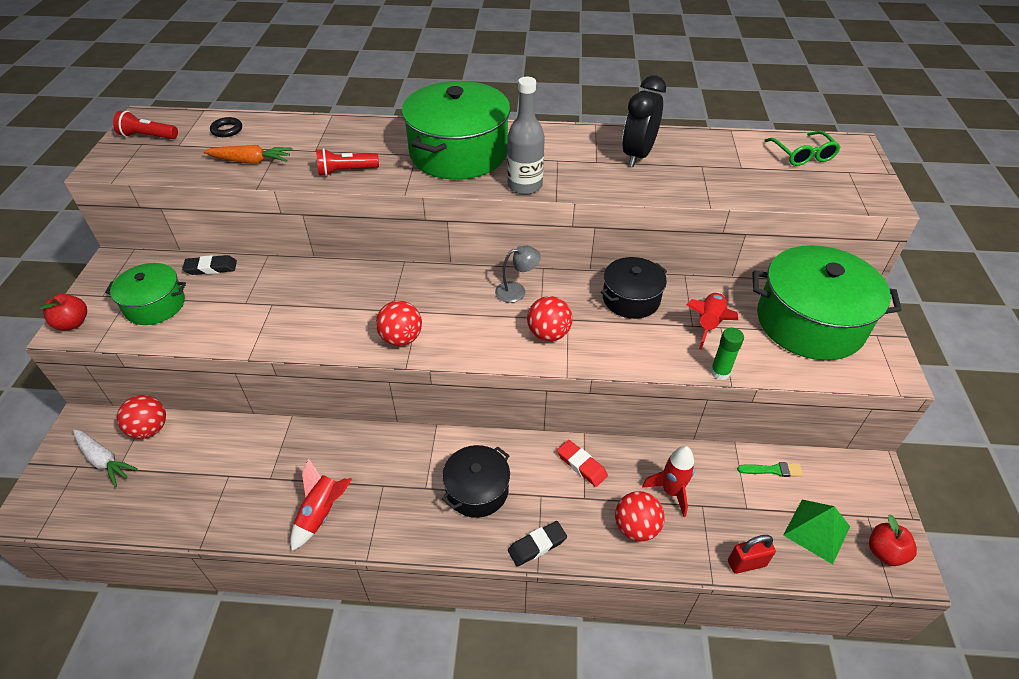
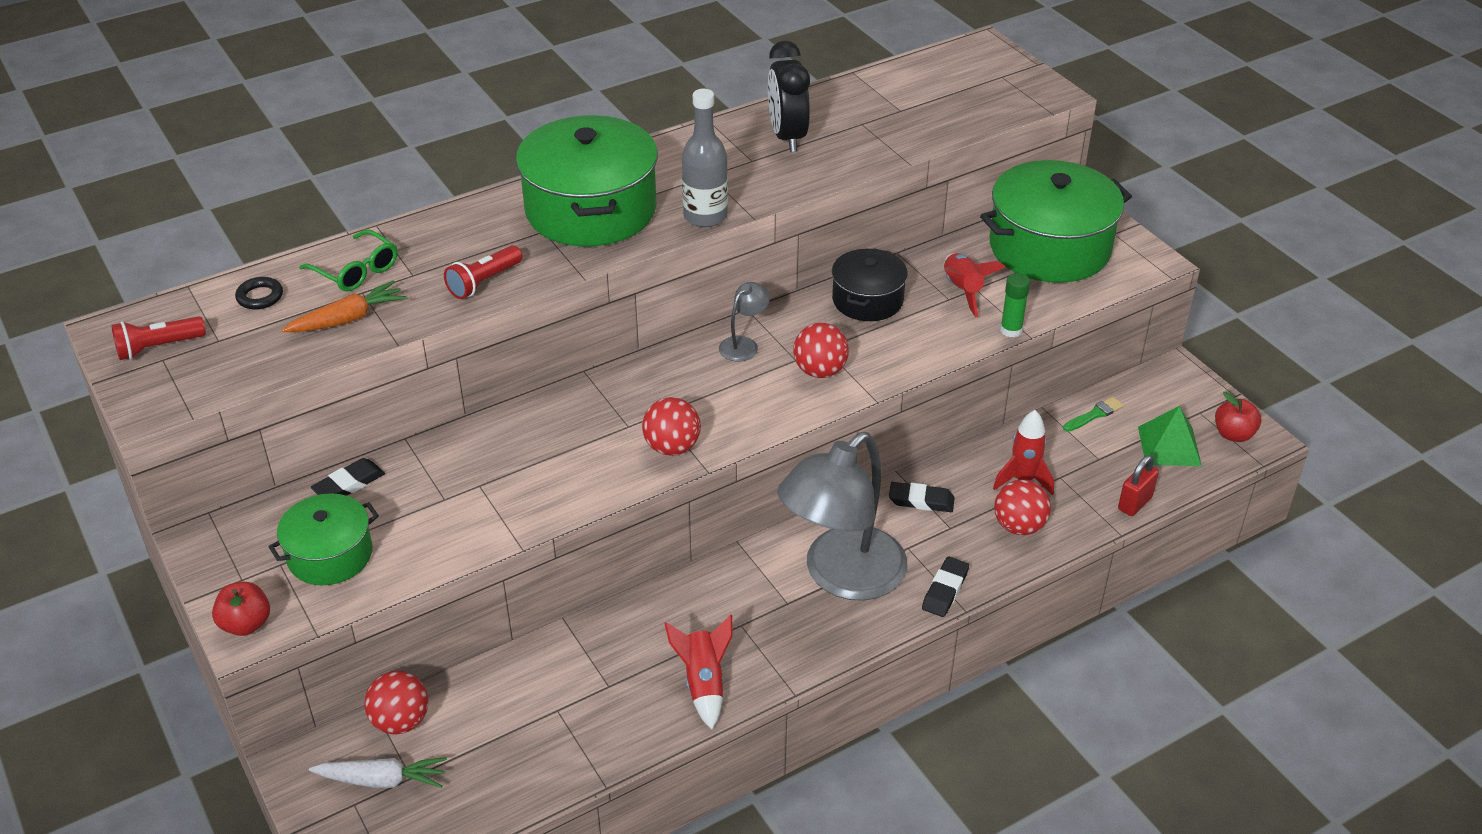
camera: 35 degrees left, 5 degrees down
(477, 490) = (842, 576): black pot -> grey lamp
(581, 465) = (921, 501): red eraser -> black eraser
(803, 155) = (946, 75): green glasses -> green glasses (357, 271)

